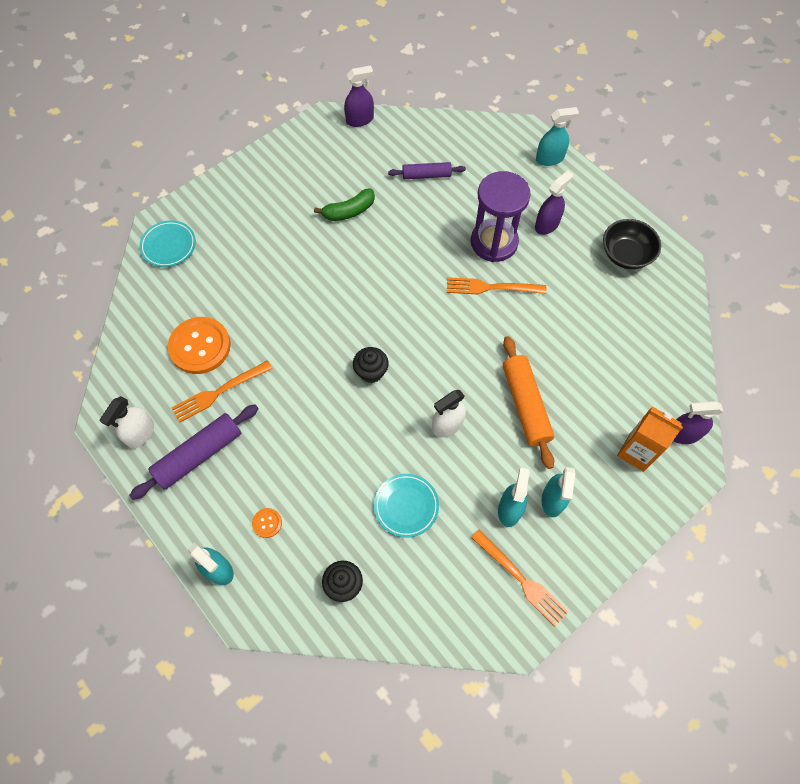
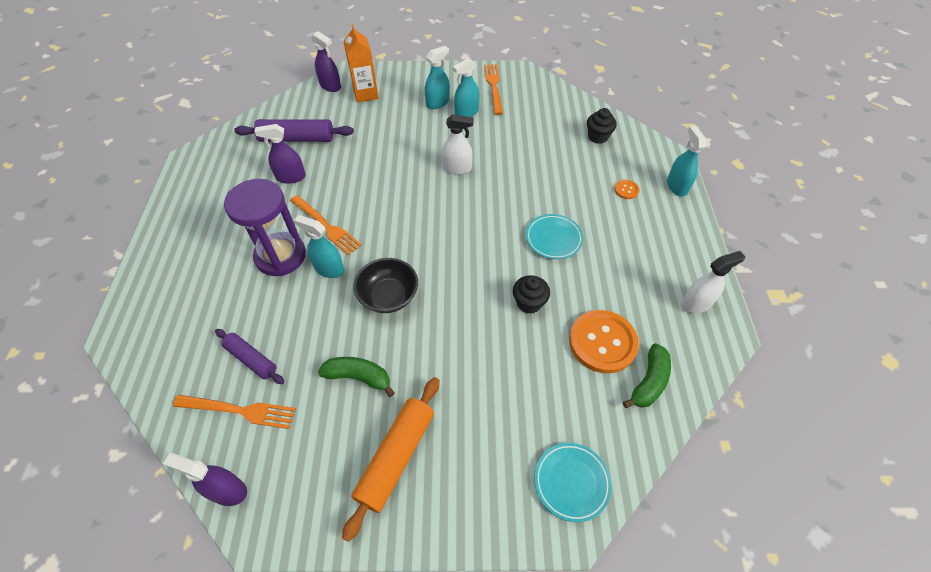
camera: 140 degrees left, 10 degrees down
(149, 340) = (649, 382): none -> green banana
(199, 455) = (653, 258): purple rolling pin -> purple rolling pin (297, 139)
(219, 392) = (608, 292): orange fork -> orange fork (239, 410)
(371, 372) = (476, 229): black cupcake -> black cupcake (529, 303)
(406, 506) = (526, 147): turquoise plate -> turquoise plate (553, 239)
(525, 405) = (396, 148): orange rolling pin -> orange rolling pin (396, 457)
(547, 224) = (226, 240): purple spray bottle -> purple spray bottle (291, 177)
(549, 159) = (141, 291): turquoise spray bottle -> turquoise spray bottle (329, 269)
(626, 254) = (211, 183): black bowl -> black bowl (388, 296)

